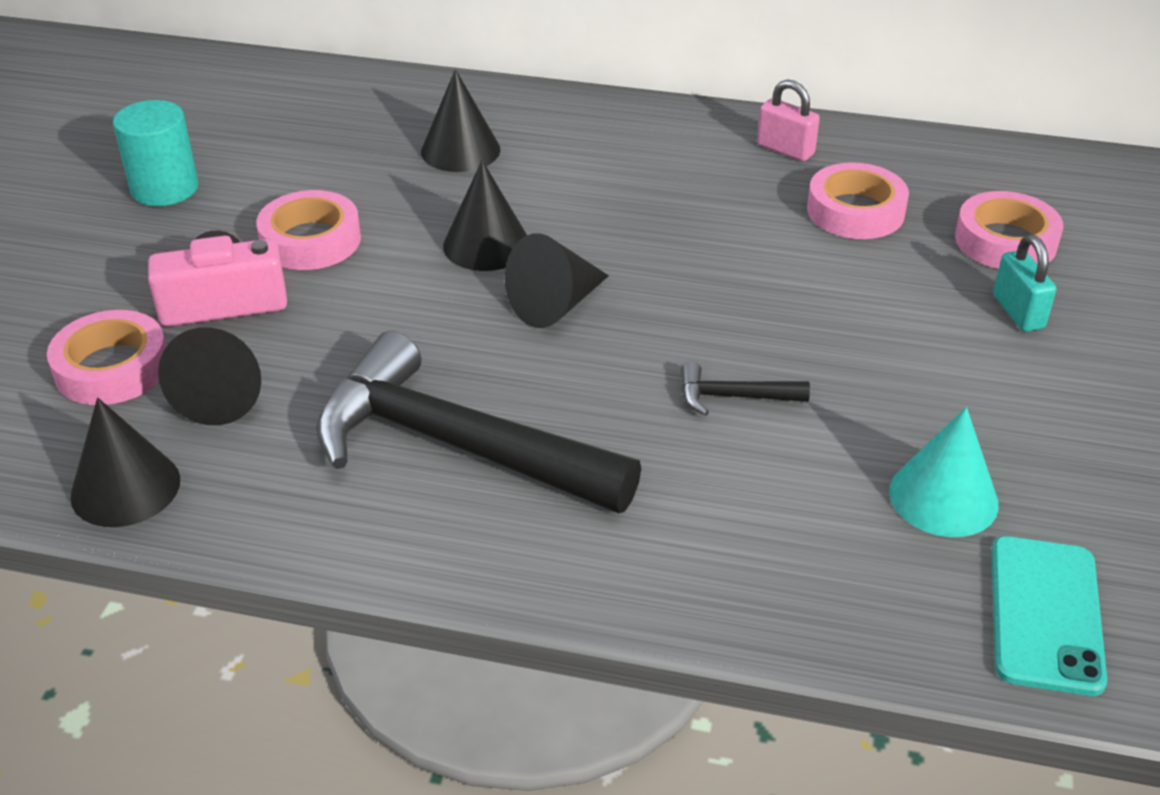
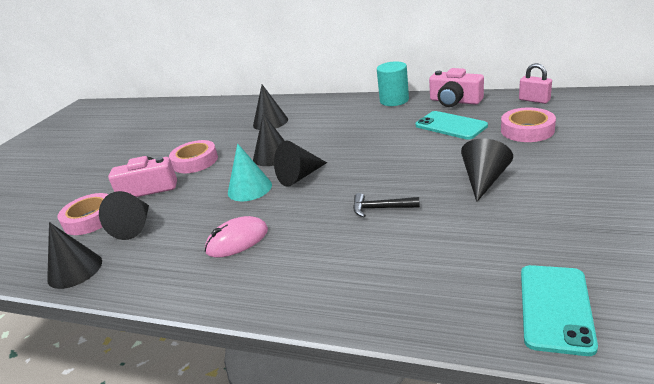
camera: 10 degrees right, 10 degrees down
(165, 188) = (141, 148): turquoise cylinder -> turquoise cylinder (394, 100)
(457, 445) = (237, 240): black hammer -> pink mouse
(785, 150) = (418, 106): pink padlock -> pink padlock (534, 100)
(855, 211) = (450, 126): pink tape -> turquoise phone
(860, 146) = (455, 101): none -> pink camera
(925, 351) = (484, 180): none -> black cone
(943, 497) = (492, 248): turquoise cone -> turquoise cone (249, 188)
(1018, 312) = (534, 159): turquoise padlock -> none

